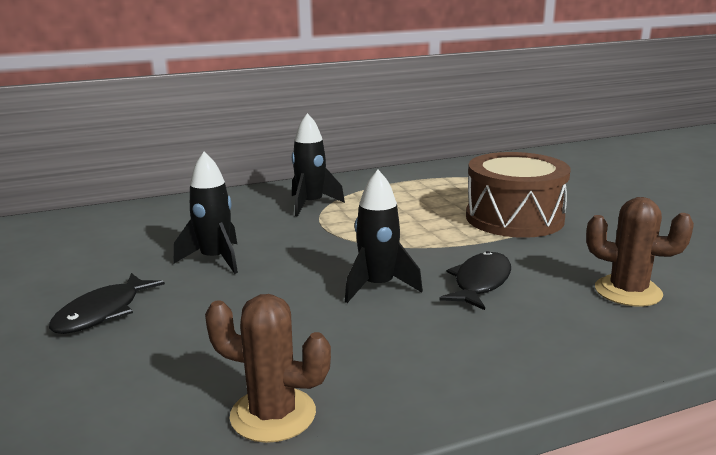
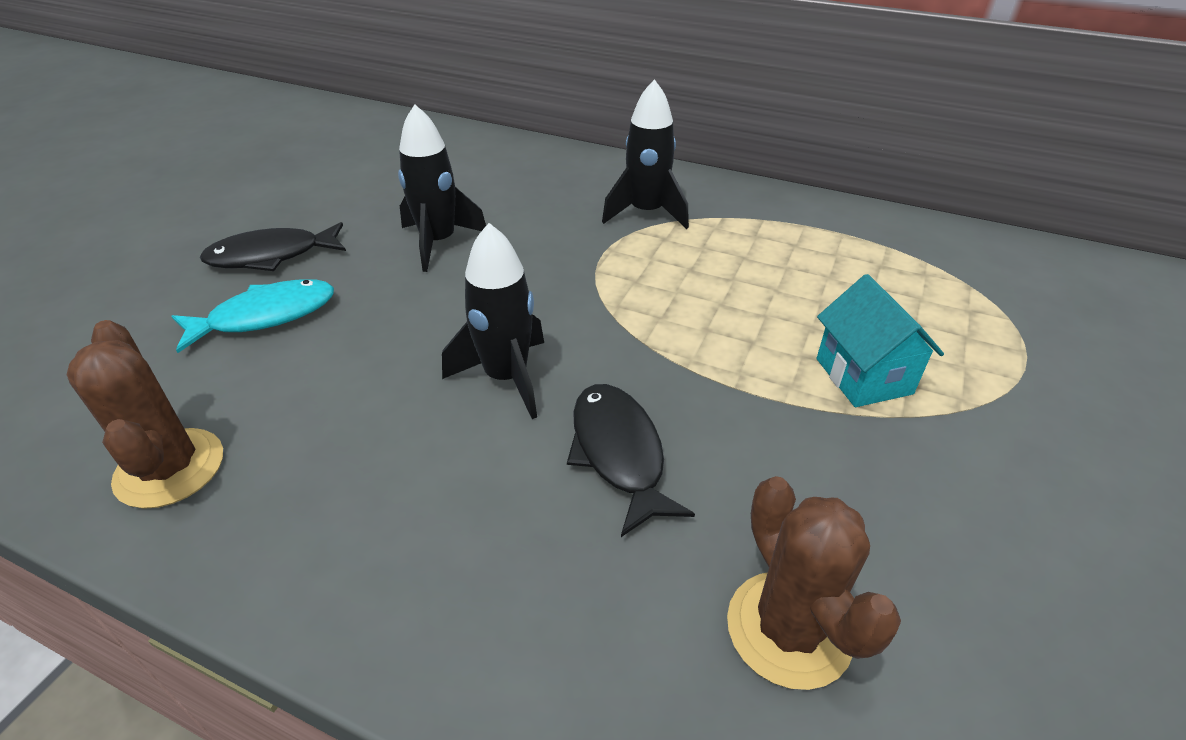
camera: 45 degrees right, 20 degrees up
(172, 335) = (265, 316): none -> turquoise fish
(480, 282) = (619, 453): black fish -> black fish turned 90 degrees counterclockwise
(514, 218) = (863, 376): brown drum -> turquoise house

